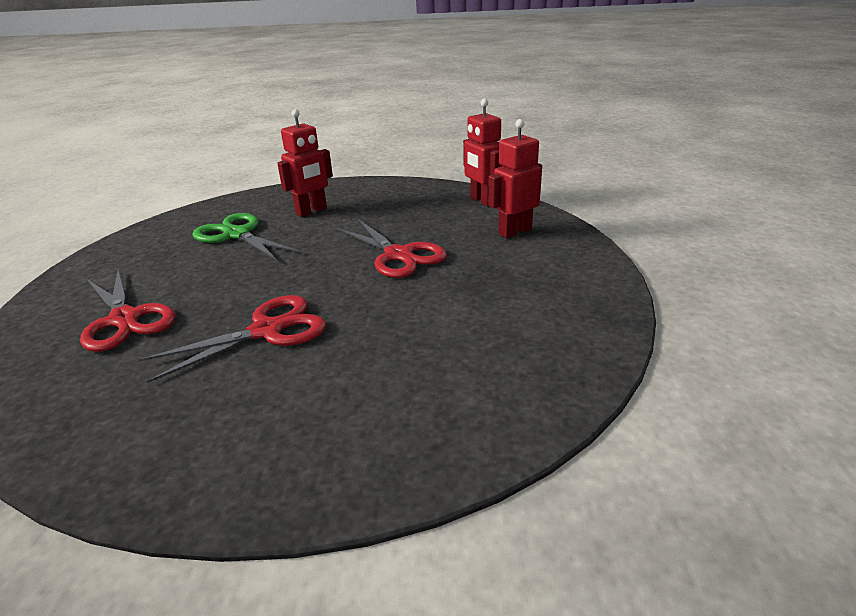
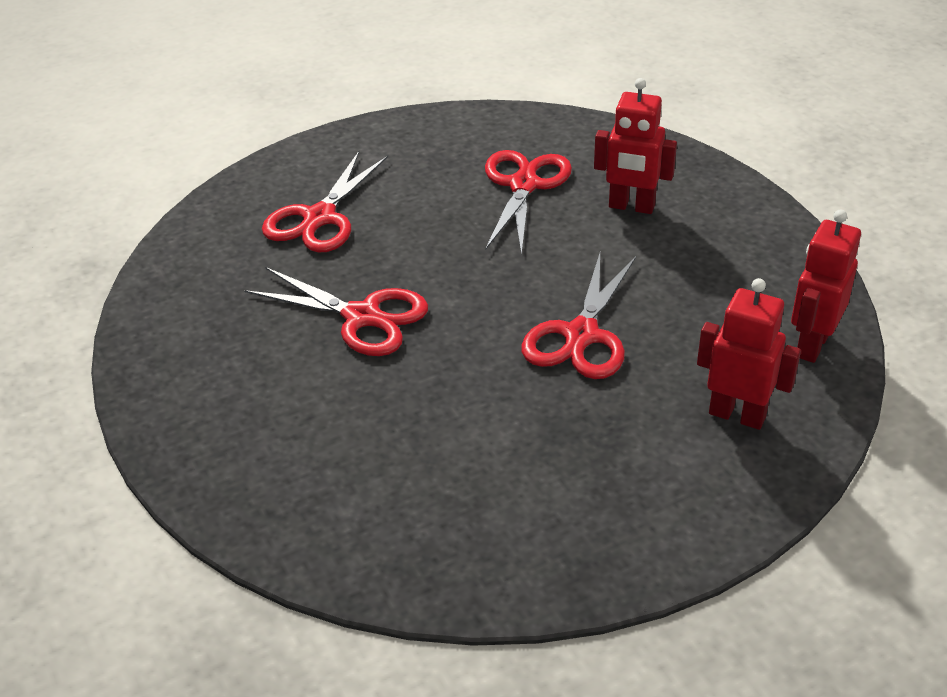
camera: 60 degrees right, 10 degrees up
(237, 235) = (523, 185): green scissors -> red scissors

